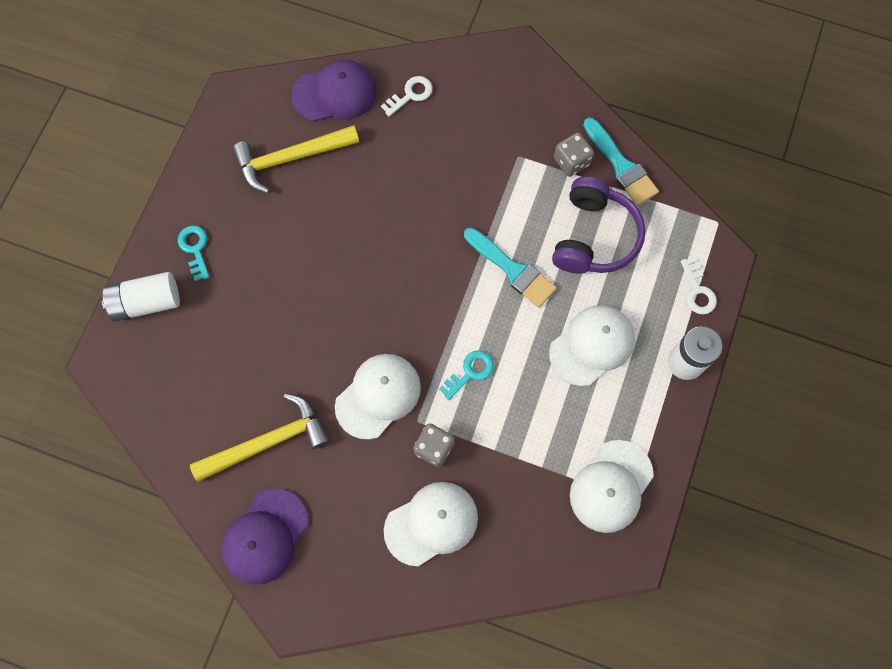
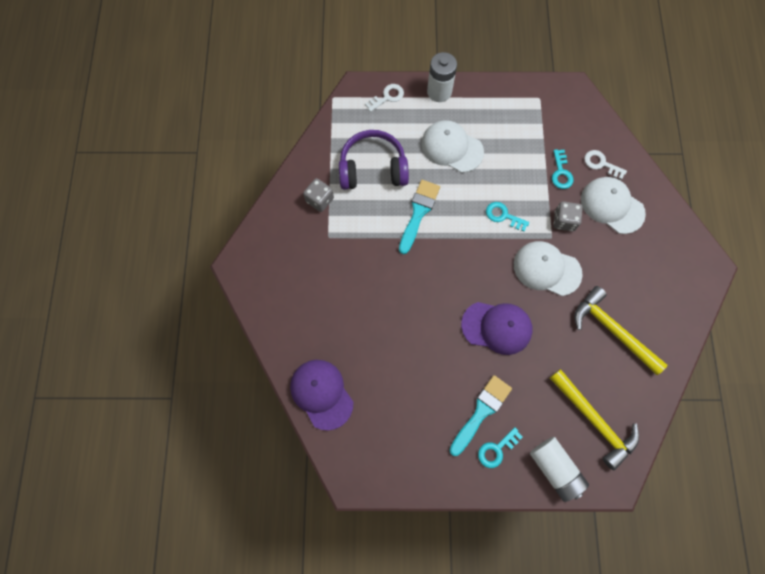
camera: 110 degrees left, 0 degrees up
(265, 536) = (673, 306): purple cap -> purple cap (497, 327)
(290, 158) = (391, 406): yellow hammer -> yellow hammer (594, 421)
(410, 94) = (302, 333): white key -> white key (601, 164)
(505, 476) = (561, 173): none -> turquoise key
(611, 486) = (538, 111): white cap -> none
(621, 166) = (311, 167): turquoise brush -> turquoise brush (481, 411)

